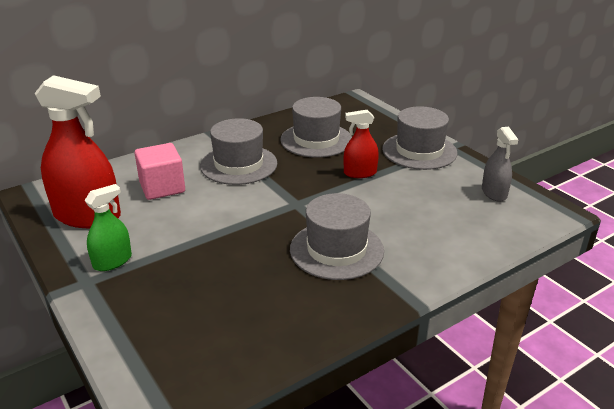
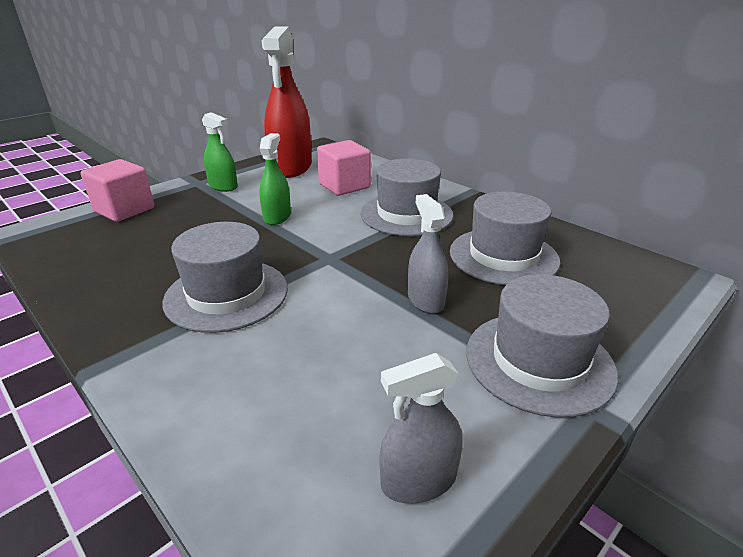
camera: 80 degrees right, 0 degrees up
(137, 332) = (124, 210): none -> pink cube
(211, 226) = (277, 217): none -> green spray bottle
(360, 173) = (425, 299): red spray bottle -> grey spray bottle

